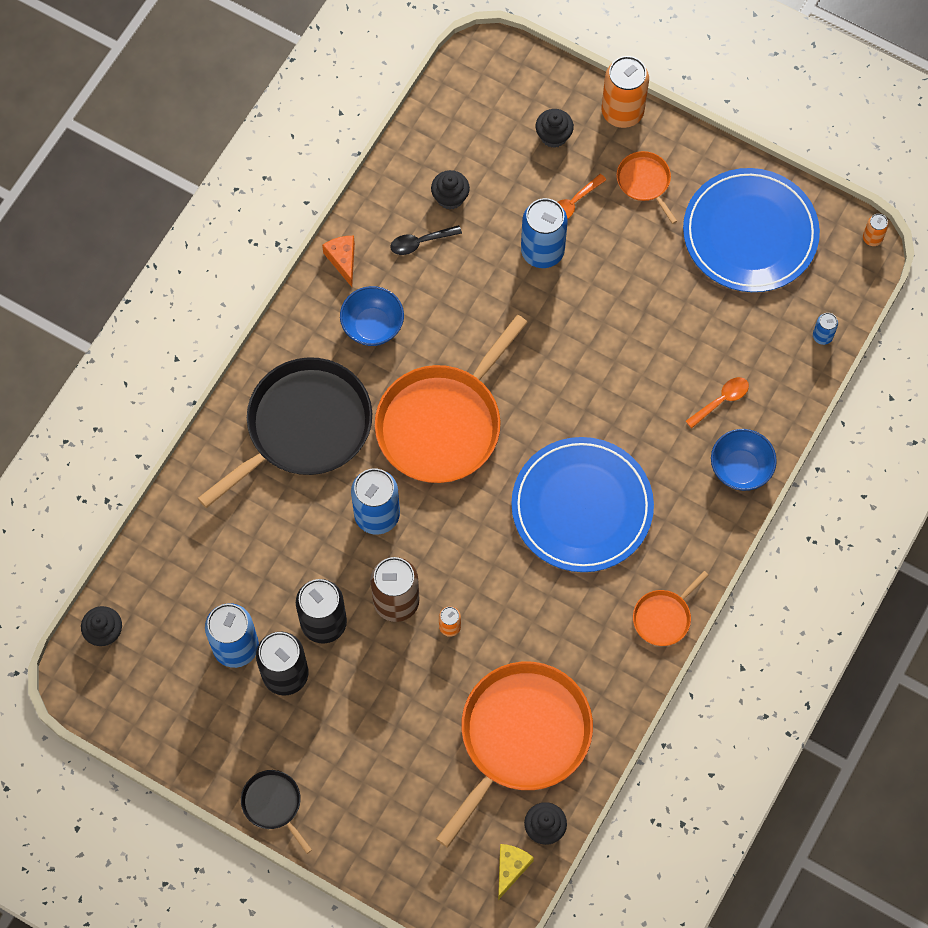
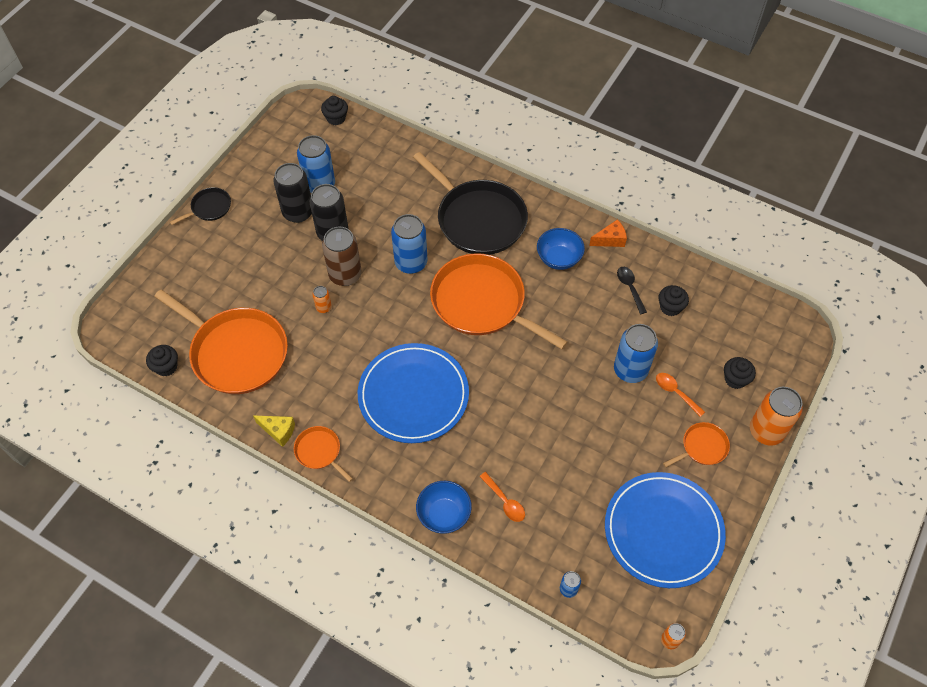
camera: 90 degrees right, 10 degrees down
(511, 868) = (140, 345): yellow cheese -> yellow cheese (278, 431)

